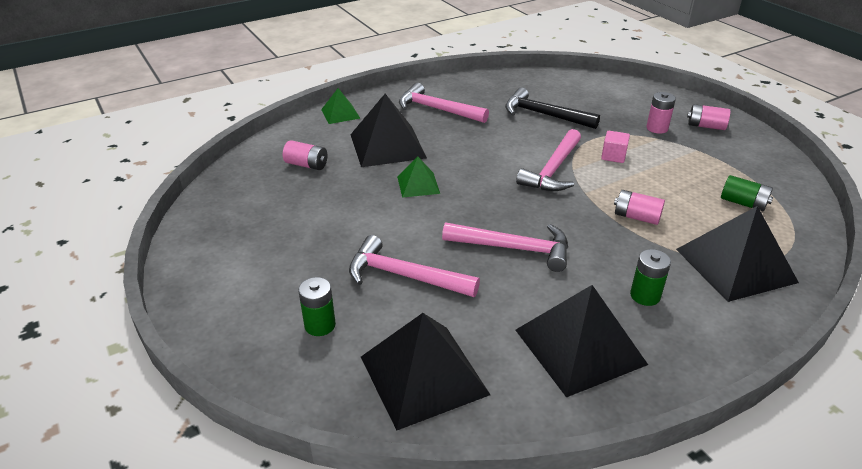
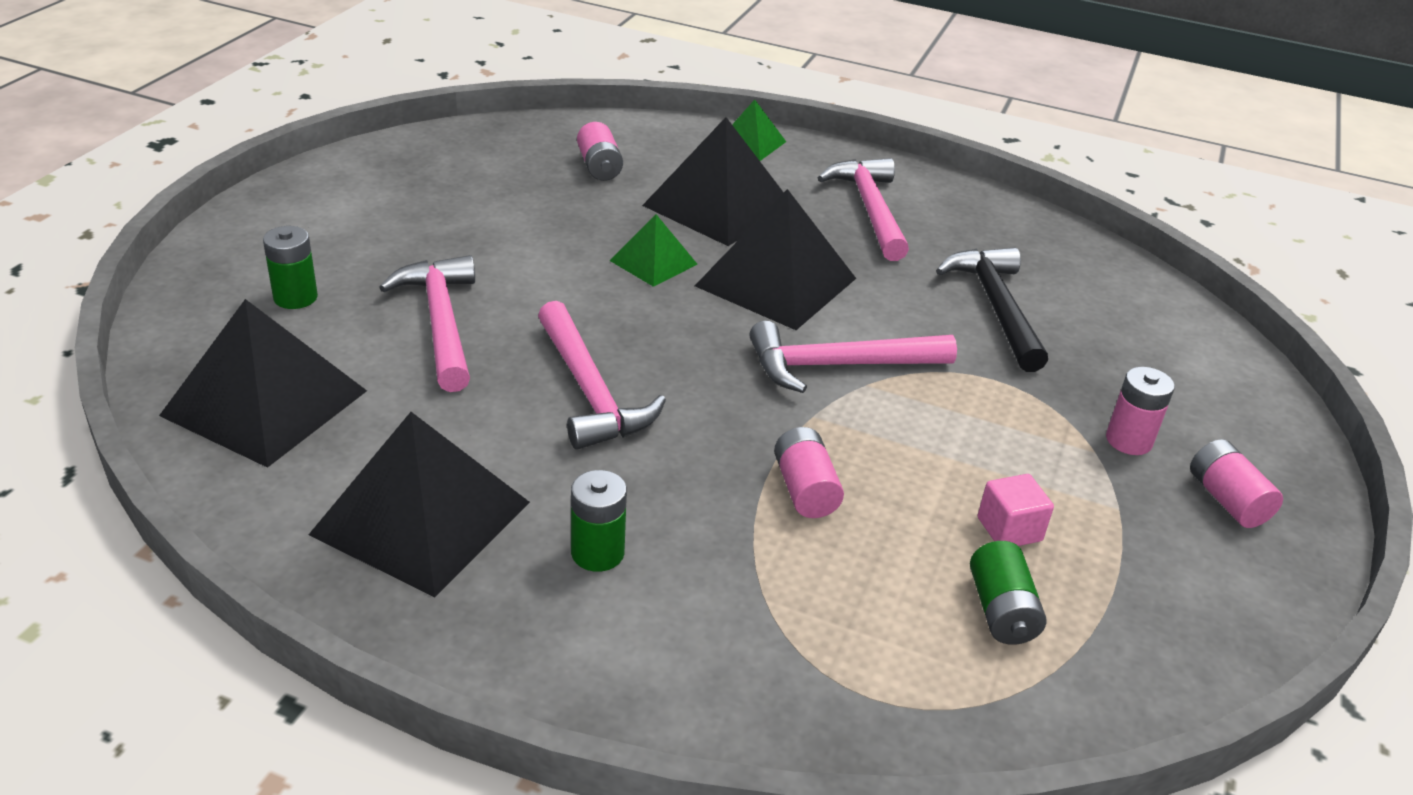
camera: 50 degrees right, 0 degrees up
(613, 156) = (962, 415): pink cube -> pink cube (1009, 529)
(735, 265) = (784, 641): black pyramid -> black pyramid (776, 282)

